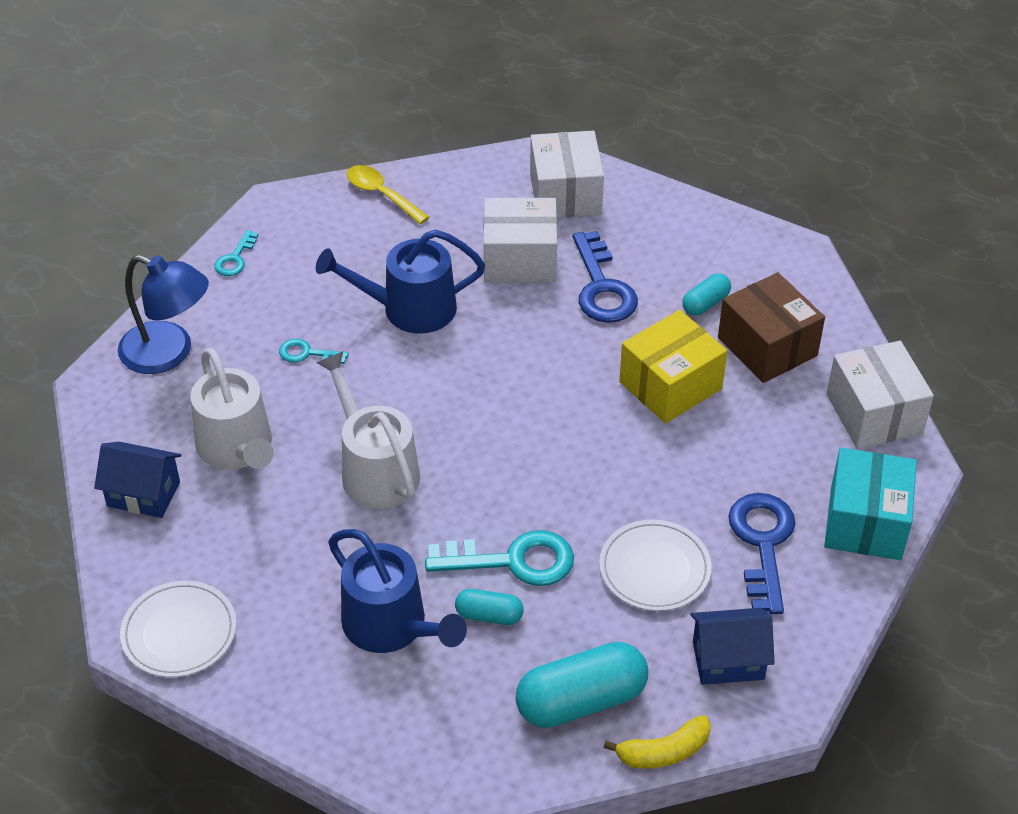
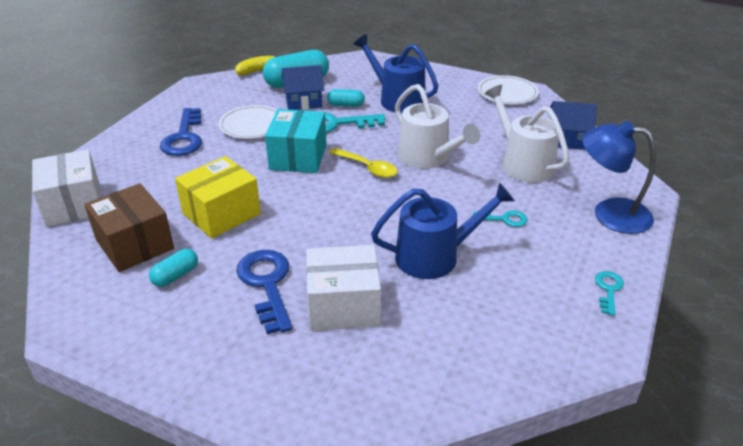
camera: 175 degrees right, 10 degrees down
(381, 194) = (499, 369): yellow spoon -> yellow spoon (367, 168)
(565, 194) = (298, 384): white box -> none
(728, 660) = (219, 96): blue house -> blue house (303, 102)
(865, 522) = (115, 149): turquoise box -> turquoise box (298, 157)

